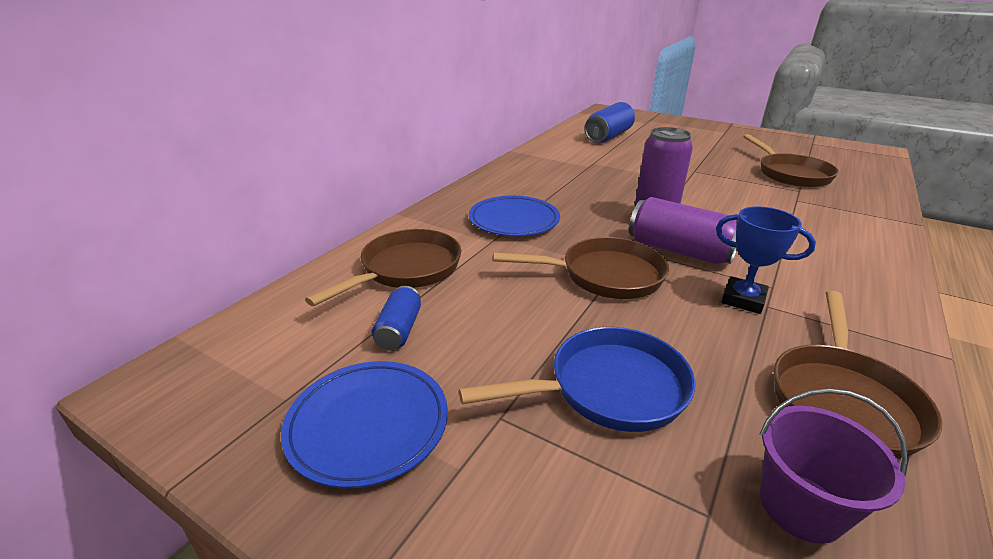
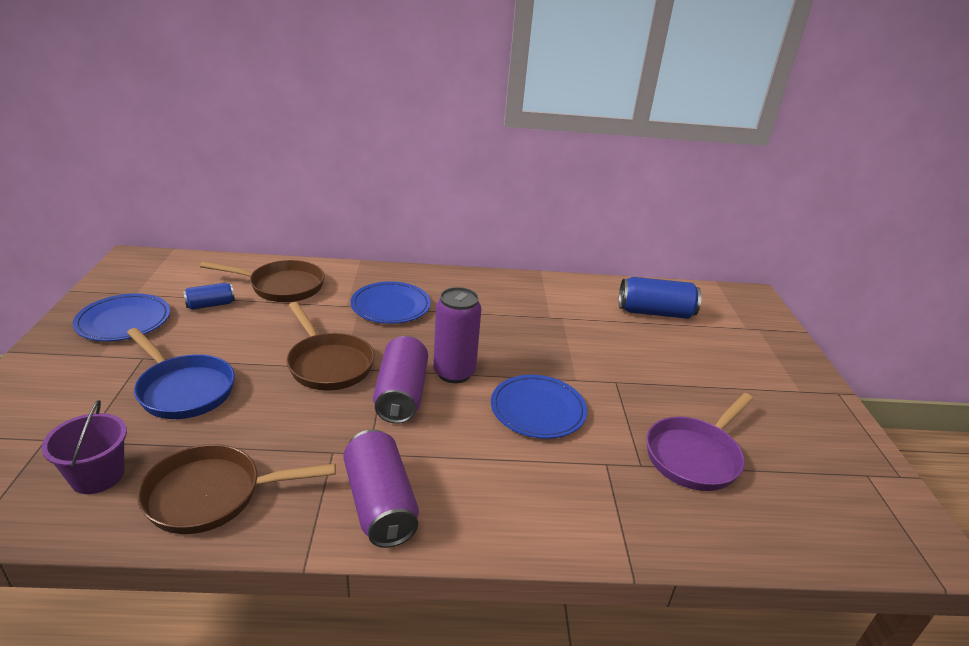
camera: 55 degrees right, 0 degrees up
(723, 204) = (538, 410): none -> blue plate
(743, 299) = (334, 437): blue trophy -> none
(790, 174) = (695, 456): brown pan -> purple pan
(850, 298) = (380, 504): none -> purple can

